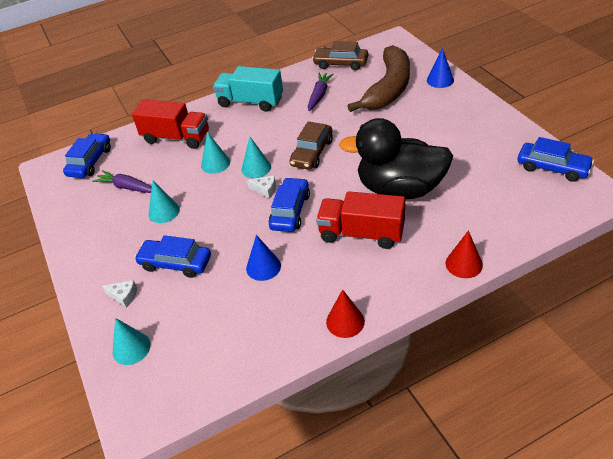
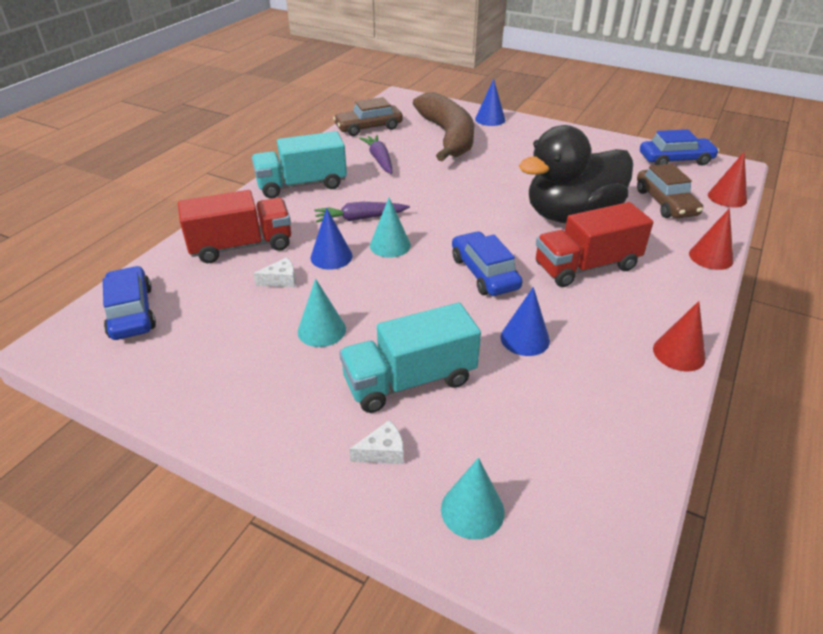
camera: 40 degrees left, 5 degrees down
(127, 187) = (231, 322): purple carrot -> purple carrot (360, 218)
(175, 263) = (409, 380): blue car -> turquoise truck
(215, 163) = (331, 257): turquoise cone -> blue cone
(265, 190) = (428, 262): white cheese -> white cheese (281, 280)
(312, 153) = (438, 212): brown car -> brown car (665, 202)
(551, 219) = (727, 197): none -> red cone

